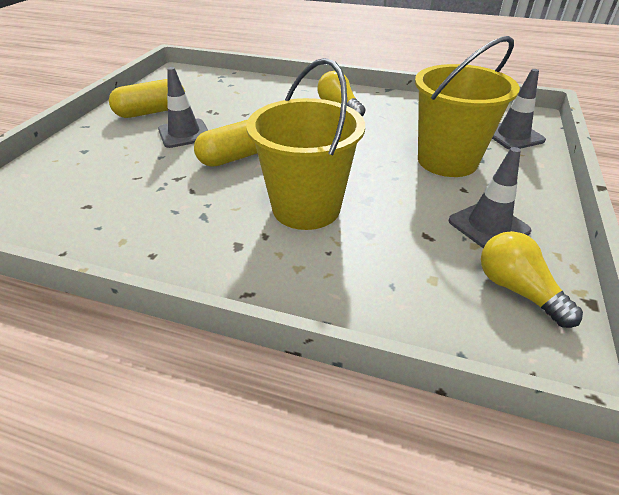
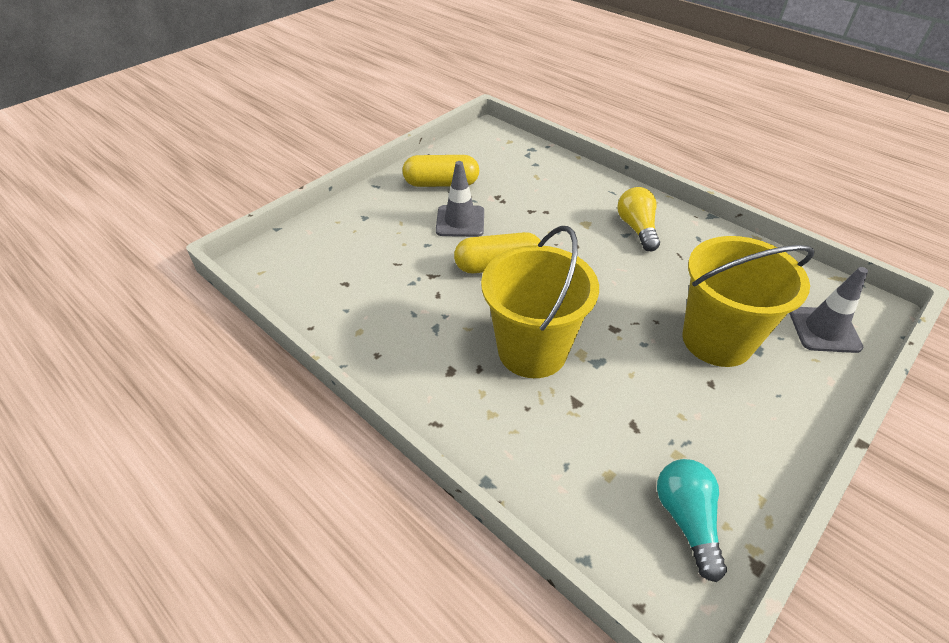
camera: 25 degrees right, 5 degrees up
(488, 226) = (707, 438): grey traffic cone -> none
(517, 290) = (686, 519): yellow light bulb -> turquoise light bulb

